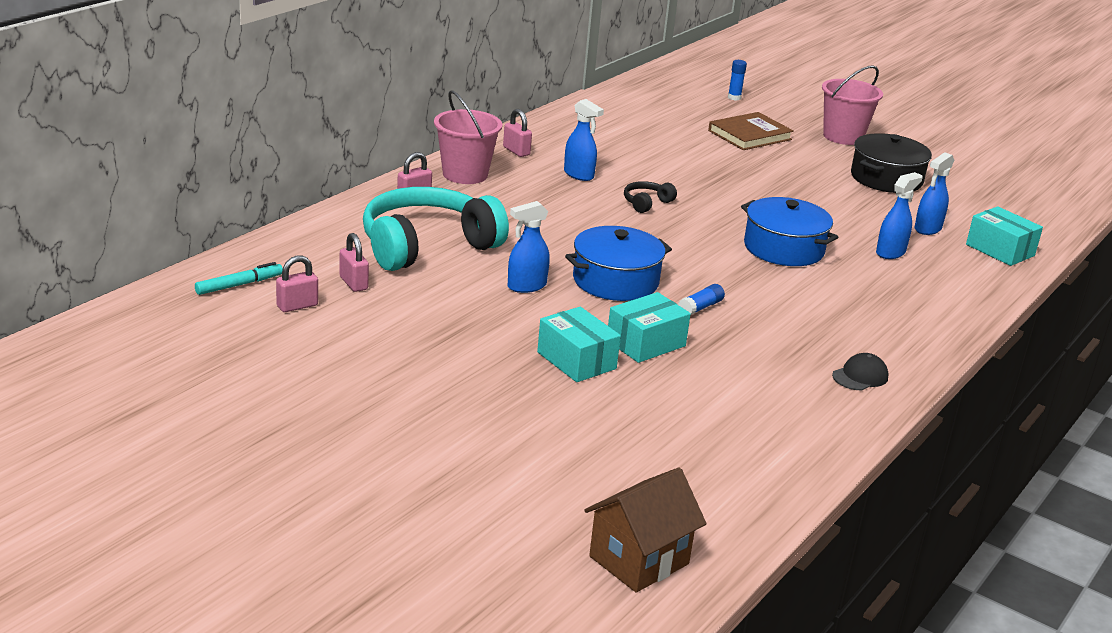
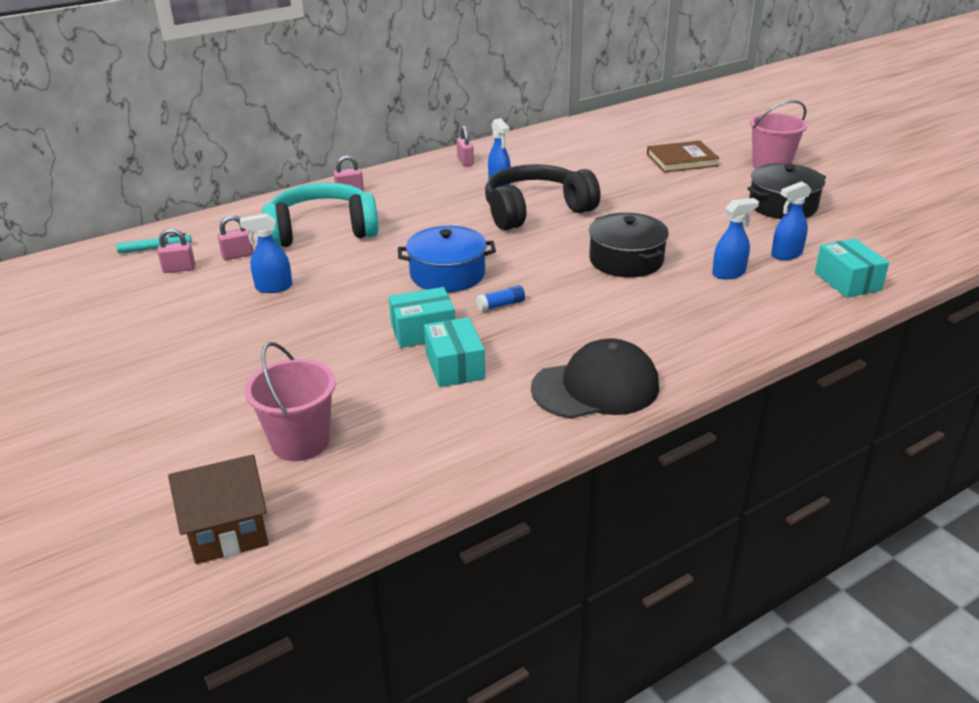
camera: 25 degrees right, 5 degrees up
(353, 283) = (237, 255): pink padlock -> pink padlock turned 75 degrees clockwise
(465, 174) = (406, 177): pink bucket -> pink bucket (300, 442)
(526, 286) = (369, 271): blue spray bottle -> blue spray bottle (273, 287)
(576, 360) = (349, 339): turquoise box -> turquoise box (455, 366)
(646, 203) = (536, 211): black headphones -> black headphones, size x2.46
(734, 98) = (695, 128): blue glue stick -> none
(784, 248) = (626, 260): blue pot -> black pot
(860, 376) = (595, 387): black cap -> black cap, size x2.20

